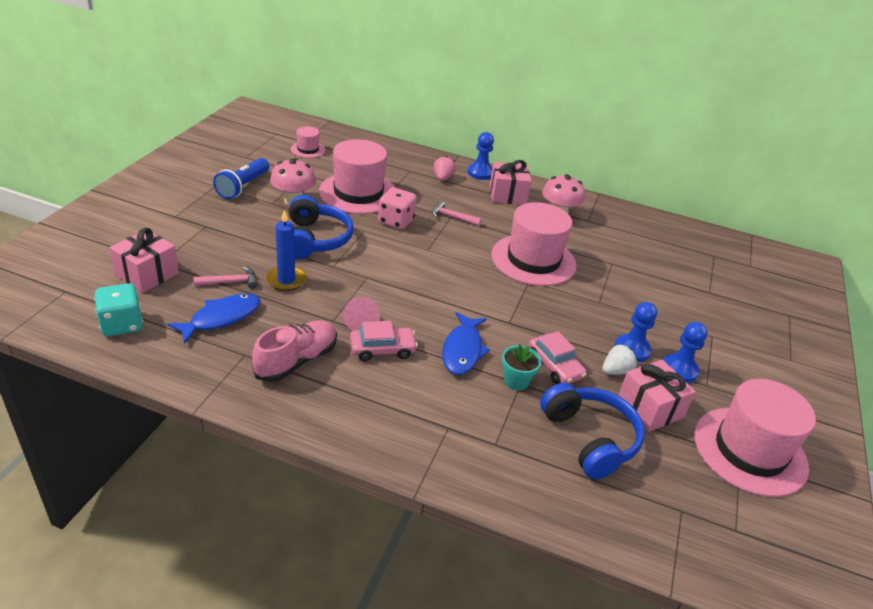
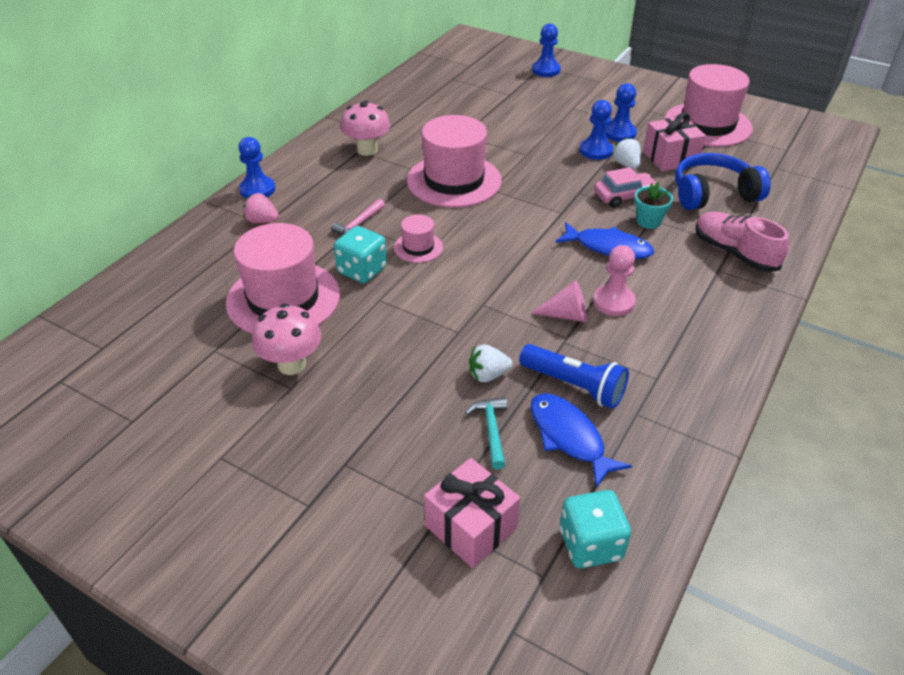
camera: 75 degrees left, 5 degrees up
(230, 282) = (491, 430): pink hammer -> turquoise hammer
(243, 187) = (234, 421): blue flashlight -> blue flashlight (574, 386)
(286, 280) = (488, 375): blue candle -> white strawberry
(296, 361) = (641, 369): pink shoe -> pink shoe (734, 253)
(308, 149) = (134, 344): pink hat -> pink hat (418, 247)
(315, 239) = (396, 345): blue headphones -> none
(382, 349) = (613, 302): pink car -> pink pawn
(396, 221) = (362, 270): pink dice -> turquoise dice
(507, 195) = (317, 177): pink gift -> none
(783, 318) = (546, 70): none -> blue pawn

